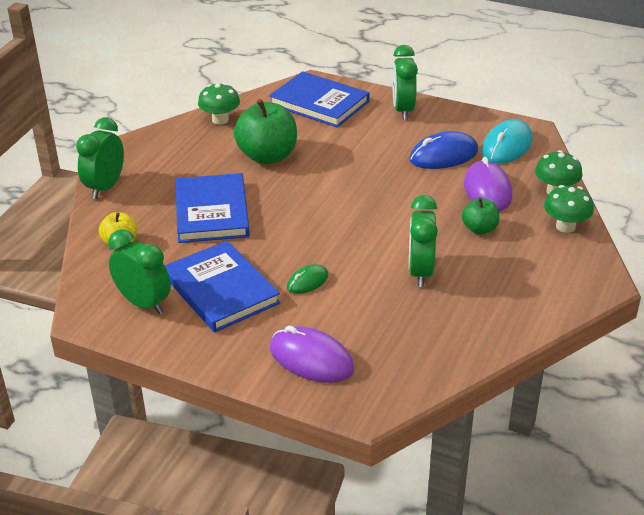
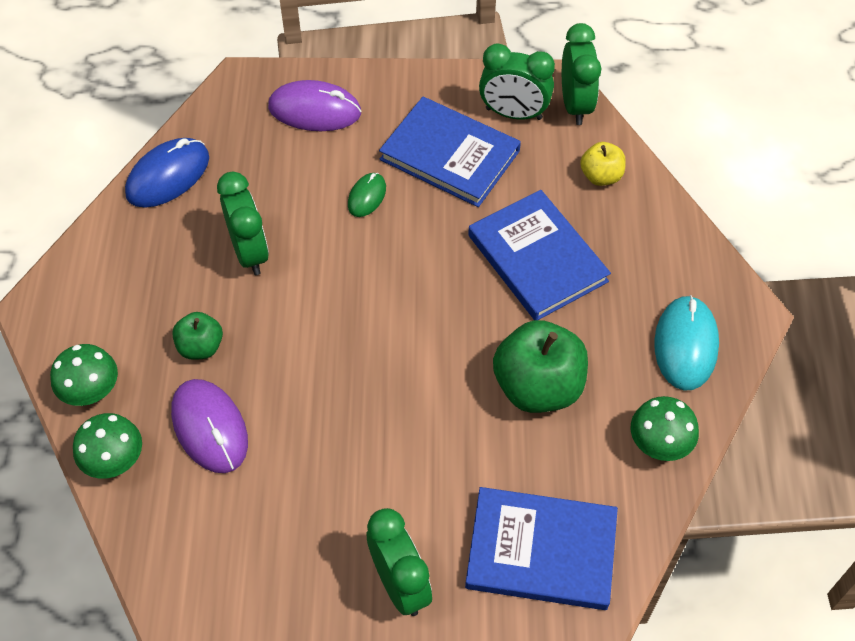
camera: 155 degrees right, 20 degrees up
(105, 187) = (693, 251): green clock -> green clock (575, 105)
(443, 155) = (294, 485): blue mouse -> blue mouse (168, 176)
(507, 146) = (206, 547): turquoise mouse -> turquoise mouse (686, 345)

